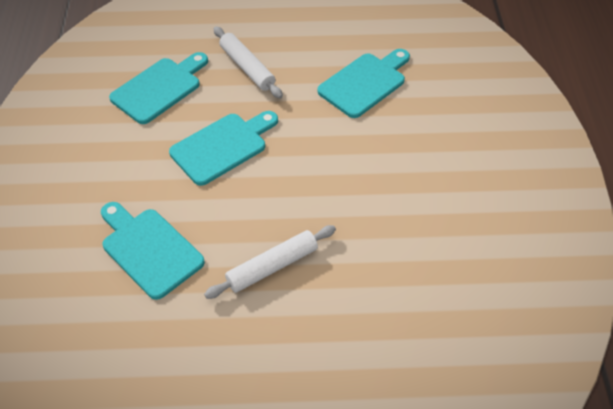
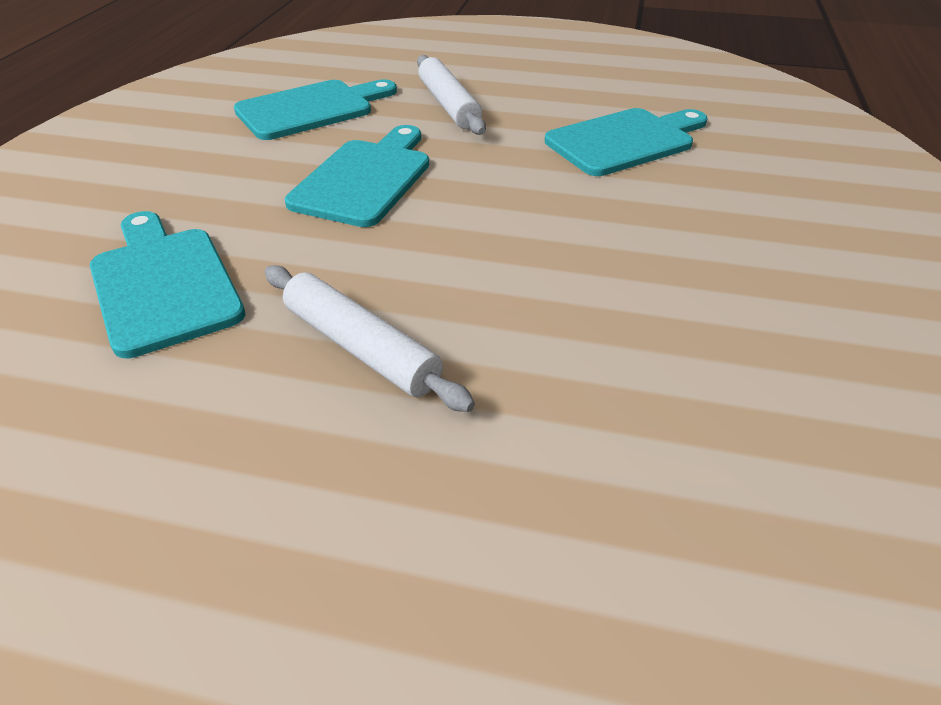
camera: 15 degrees right, 10 degrees down
(222, 146) = (365, 178): turquoise cutting board -> turquoise cutting board turned 45 degrees counterclockwise
(272, 266) = (361, 347): white rolling pin -> white rolling pin turned 60 degrees clockwise

